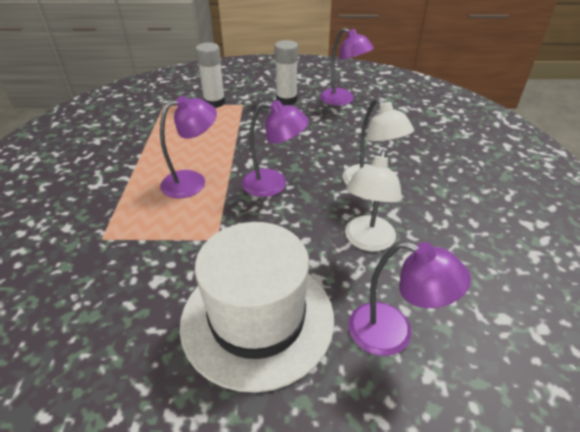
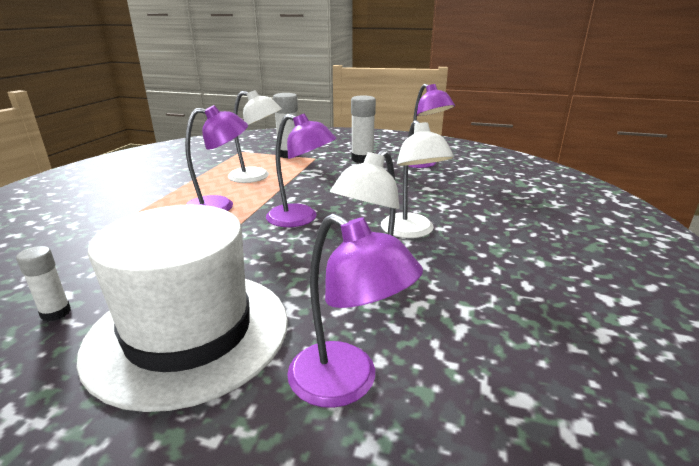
camera: 15 degrees right, 15 degrees down
(134, 325) = (56, 313): none -> white glue stick
(202, 138) = (257, 177): none -> white lamp

